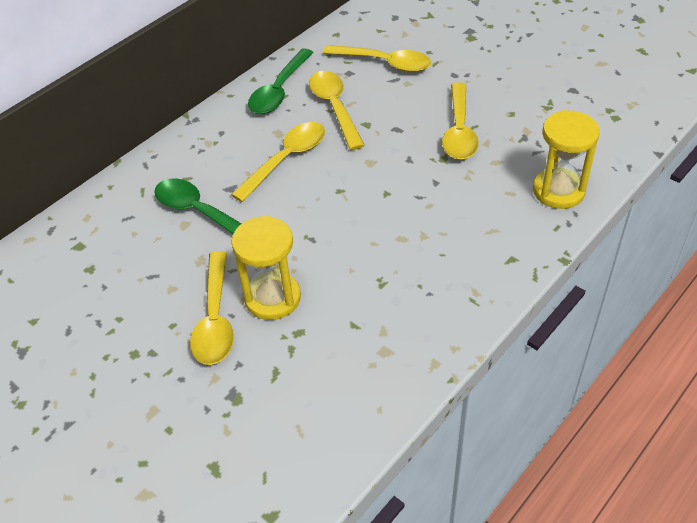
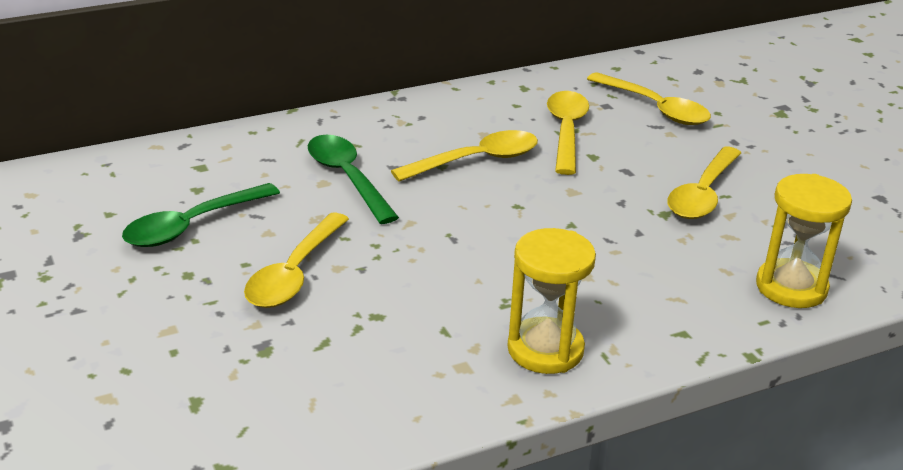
camera: 20 degrees right, 15 degrees down
(272, 298) = (370, 276): yellow hourglass -> yellow hourglass (545, 349)
(279, 90) = (513, 99): green spoon -> green spoon (192, 226)

